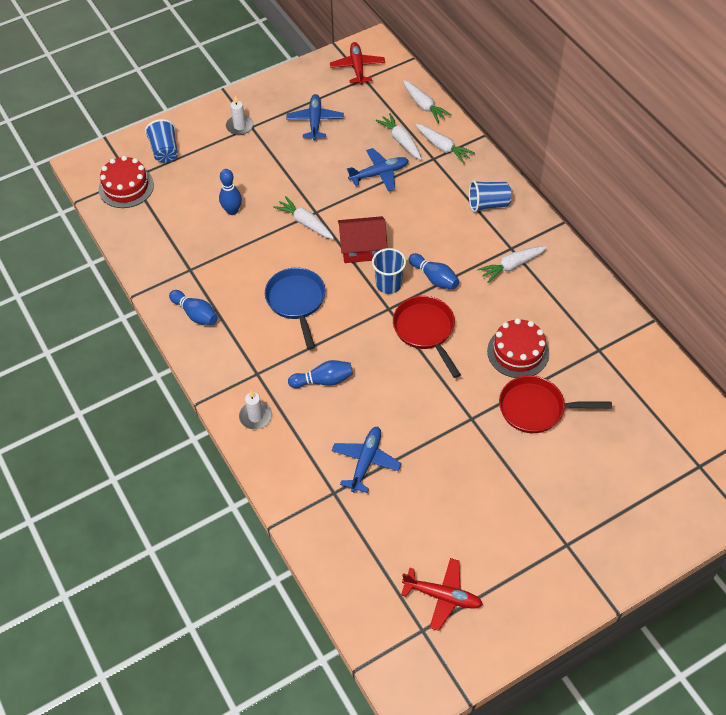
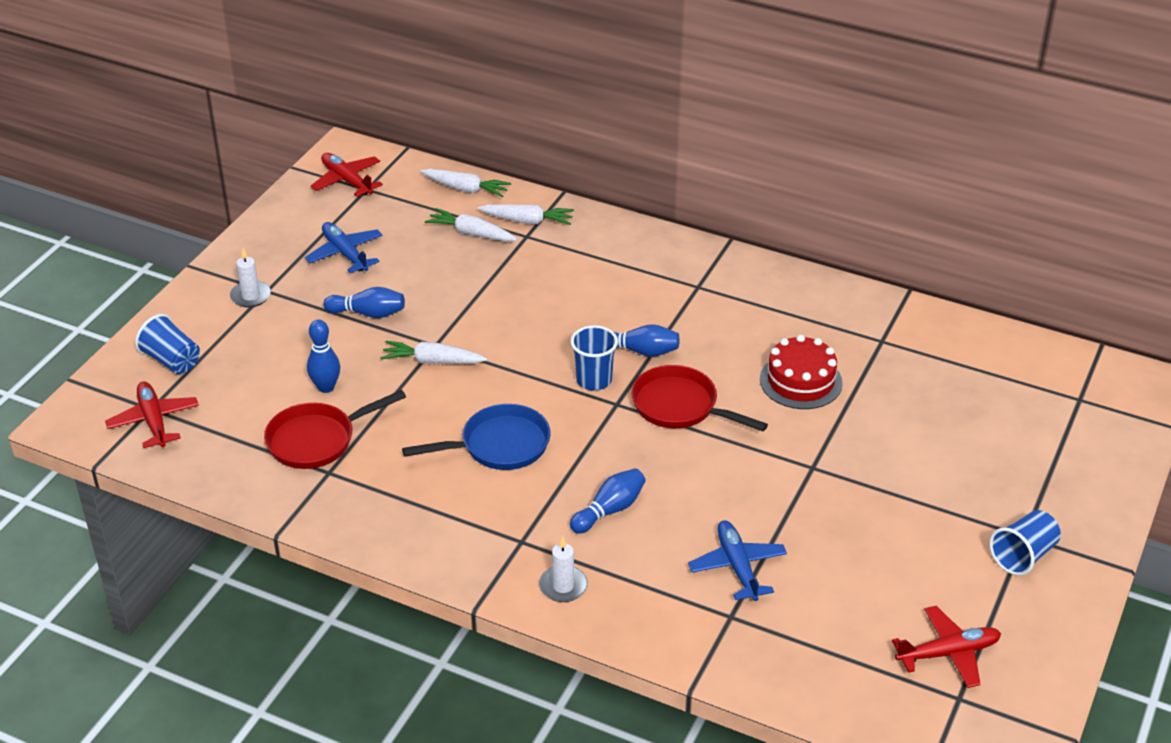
camera: 35 degrees left, 15 degrees down
(126, 187) = (154, 421): red cake -> red plane
(195, 314) = (382, 515): blue bowling pin -> blue bowling pin (368, 313)
(296, 301) = (499, 445): blue pan -> blue pan turned 120 degrees clockwise
(362, 248) = (528, 357): red house -> none
(379, 174) = (477, 276): blue plane -> none
(488, 204) = (632, 255): blue cup -> blue cup (1023, 556)
(511, 266) = (715, 303): white carrot -> none
(536, 409) = (871, 425): red pan -> red pan (317, 440)

